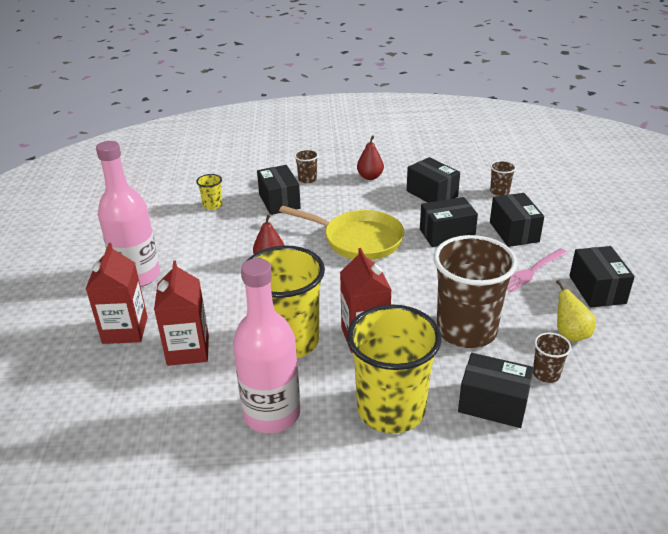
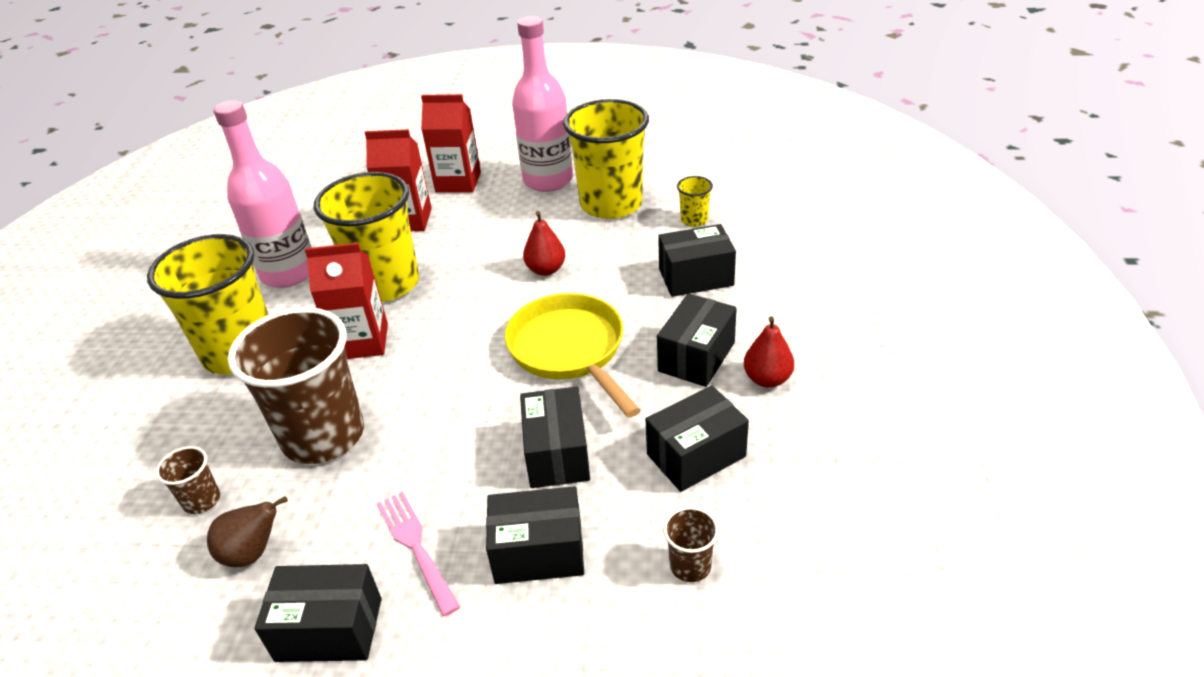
camera: 100 degrees right, 5 degrees up
(184, 241) = (611, 204): none -> yellow cup
(307, 179) = (763, 306): brown cup -> none
(358, 240) = (570, 350): yellow pan -> yellow pan turned 120 degrees clockwise
(493, 404) = (192, 436): black box -> black box (696, 357)
(570, 334) = (253, 553): yellow pear -> brown pear

